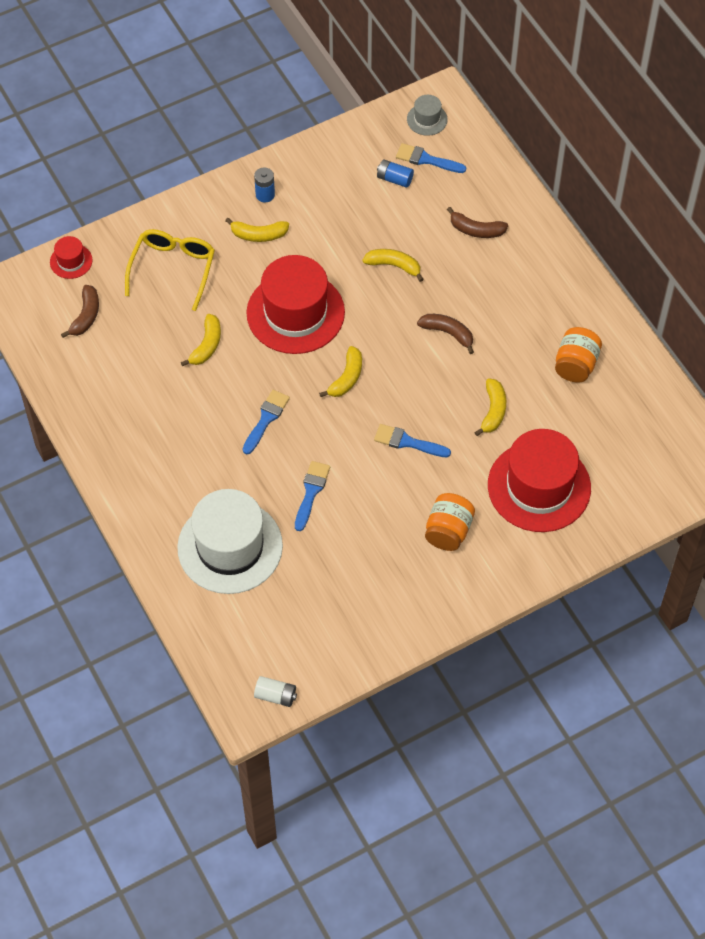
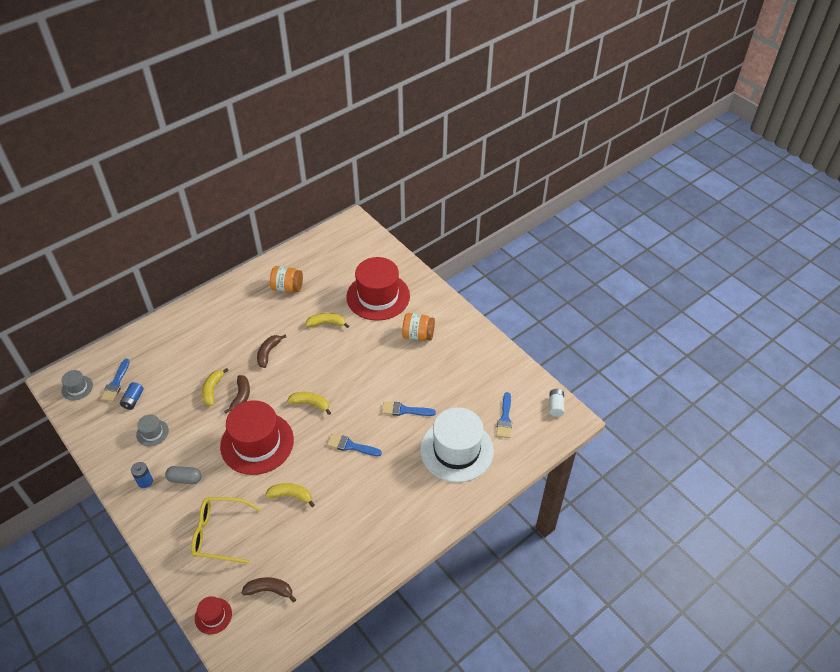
camera: 100 degrees left, 10 degrees down
(258, 235) = (185, 479): yellow banana -> grey capsule
(337, 200) = (152, 433): none -> grey hat
(407, 442) = (357, 364): blue brush -> blue brush (505, 418)
(476, 230) = (181, 348): brown banana -> brown banana (241, 397)

